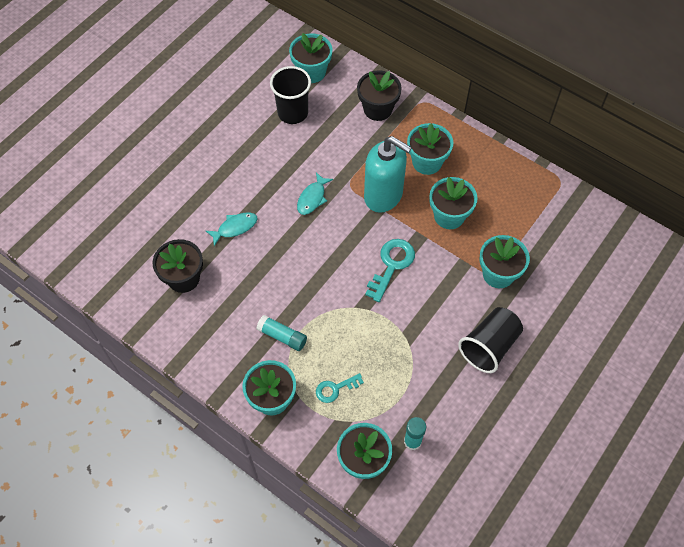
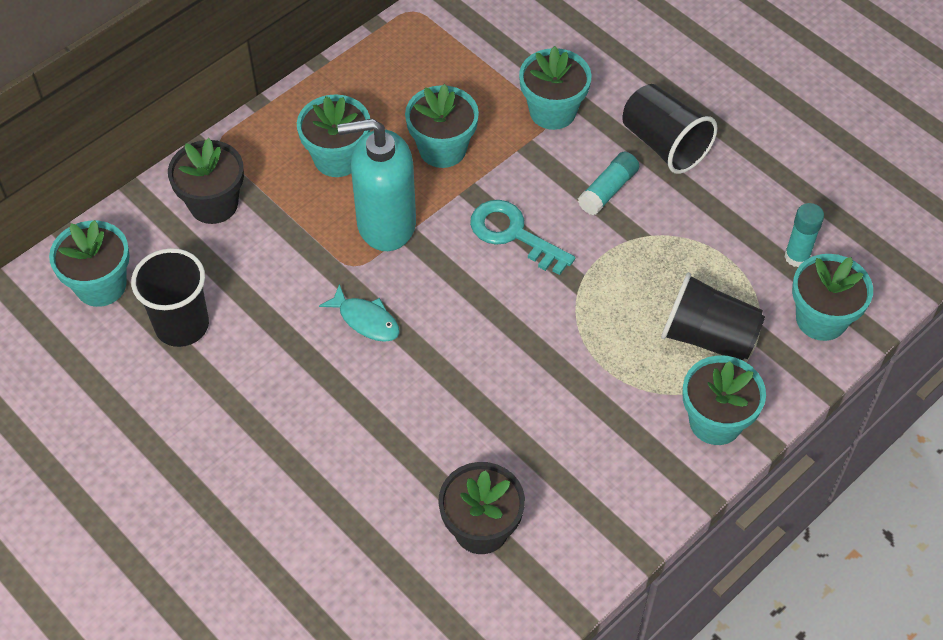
camera: 80 degrees left, 5 degrees down
(235, 228) = (397, 440): turquoise fish -> none
(282, 336) = (612, 395): turquoise glue stick -> turquoise glue stick (608, 190)
(335, 389) = (708, 337): turquoise key -> black cup
(383, 195) = (385, 224): turquoise soap dispenser -> turquoise soap dispenser turned 135 degrees counterclockwise

